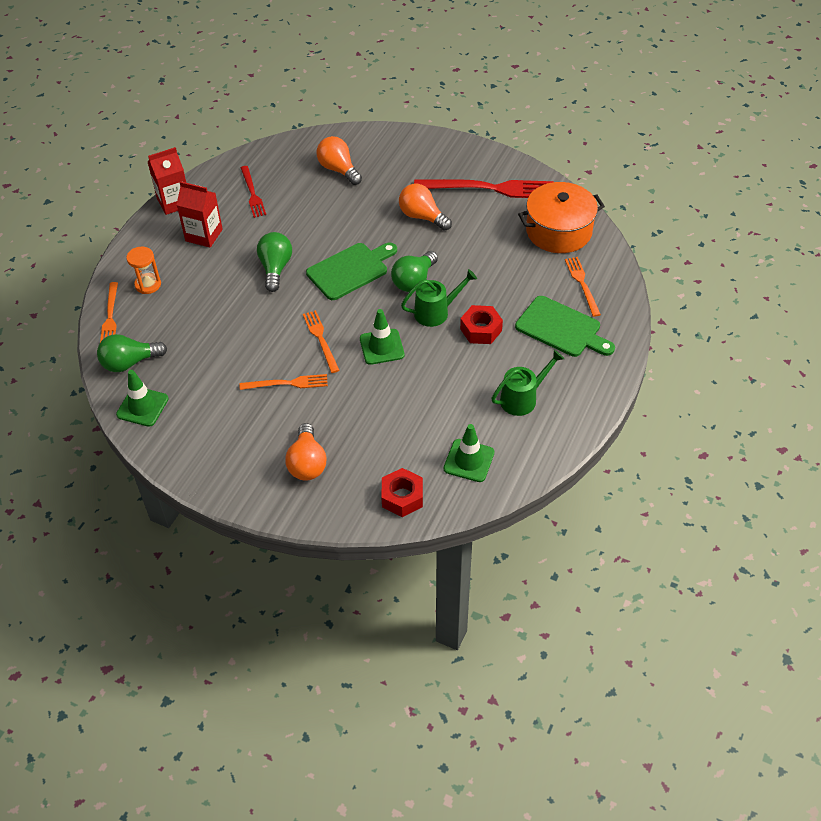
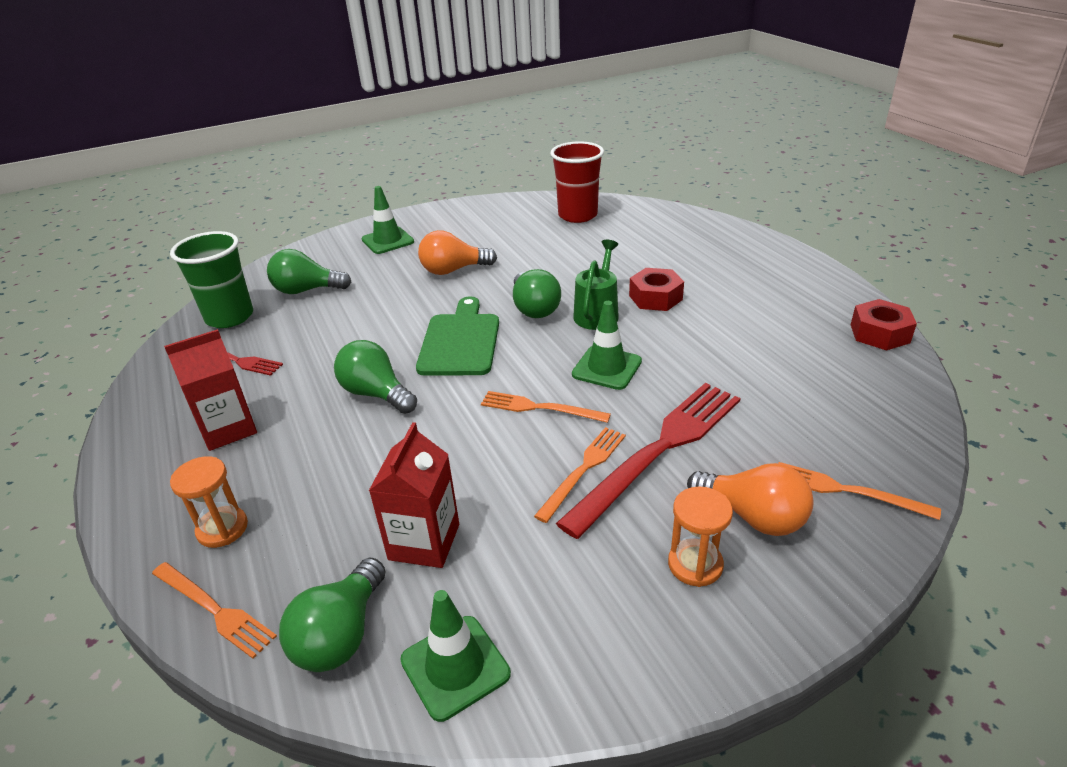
camera: 50 degrees left, 15 degrees down
(174, 202) = (130, 430): red carton -> red carton (424, 542)
(257, 455) = (695, 564): none -> orange hourglass
(284, 160) = (229, 317): none -> green cup
(338, 169) = (307, 290): orange light bulb -> green light bulb
(402, 497) = (881, 454): red nut -> red nut (879, 333)
(469, 460) = (851, 379): green traffic cone -> green traffic cone (387, 241)
(490, 188) = (474, 225): red fork -> red fork (659, 450)
(523, 398) = (781, 310): green watering can -> none
(558, 231) = (577, 215): orange pot -> red cup
(561, 328) = (704, 257): green cutting board -> none
(582, 284) = (659, 228): orange fork -> orange fork (847, 490)

